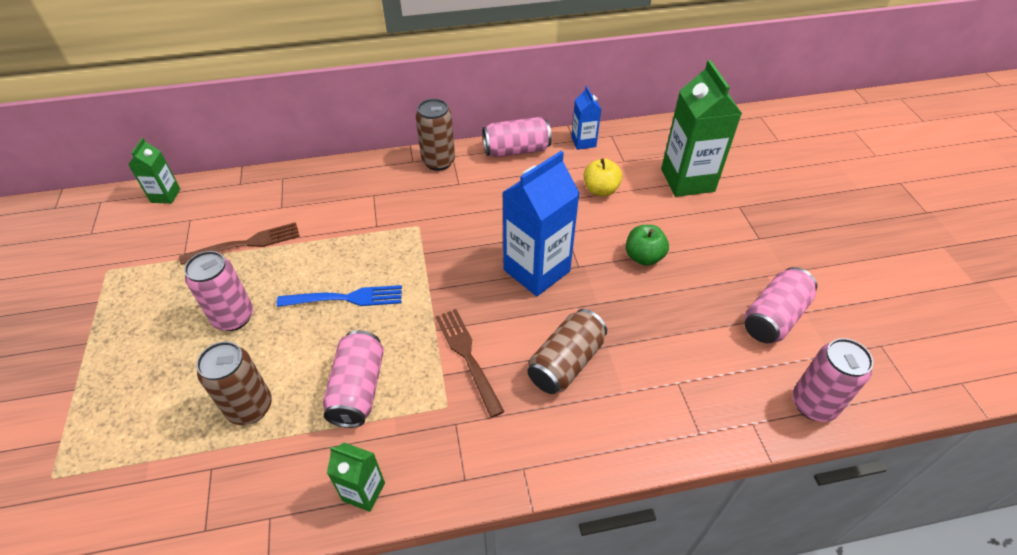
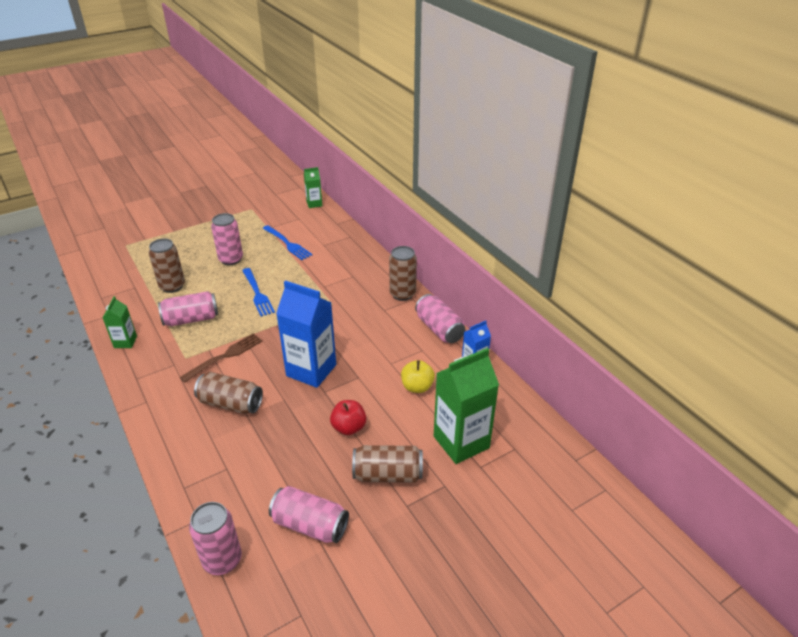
camera: 70 degrees right, 10 degrees down
(246, 244) = (287, 243): brown fork -> blue fork
(643, 257) = (349, 427): green apple -> red apple
(717, 242) = (388, 474): none -> brown can

